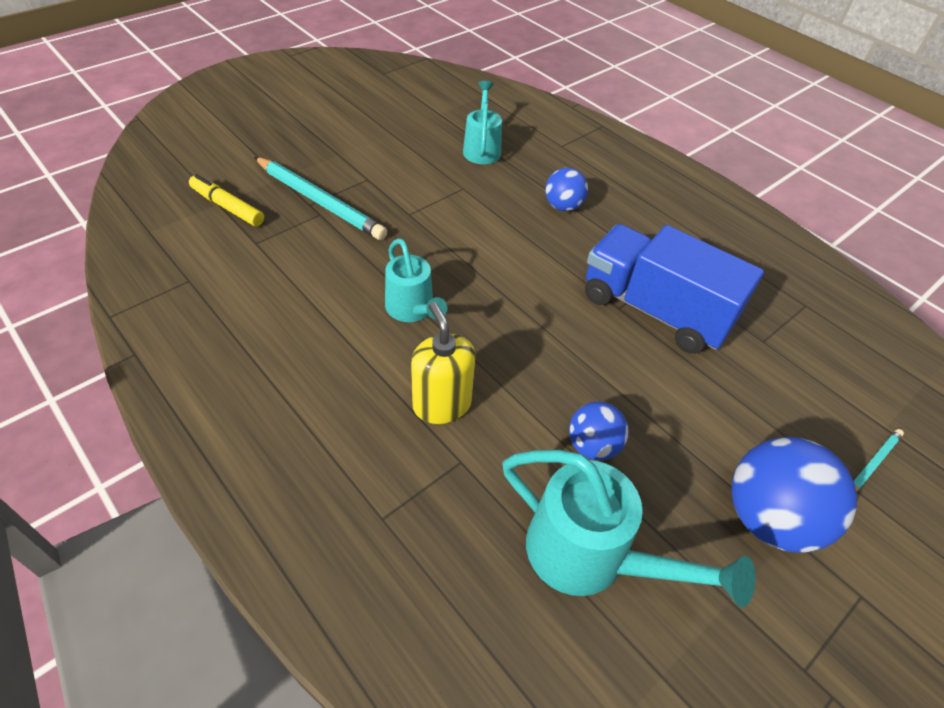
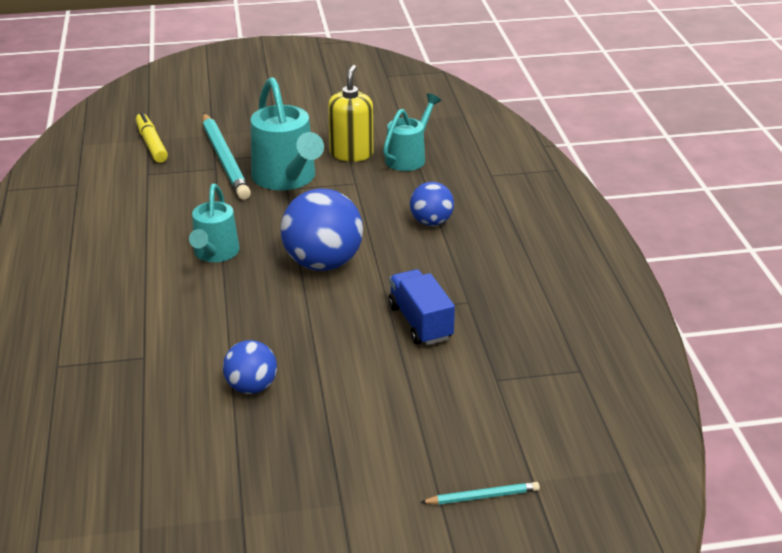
camera: 35 degrees right, 15 degrees down
(442, 404) = (169, 319): yellow soap dispenser -> yellow soap dispenser (351, 154)
(591, 557) = (170, 446): turquoise watering can -> turquoise watering can (287, 179)
(655, 310) = (420, 322): blue truck -> blue truck, size x0.57
(769, 518) = (337, 487): blue ball -> blue ball (323, 263)

